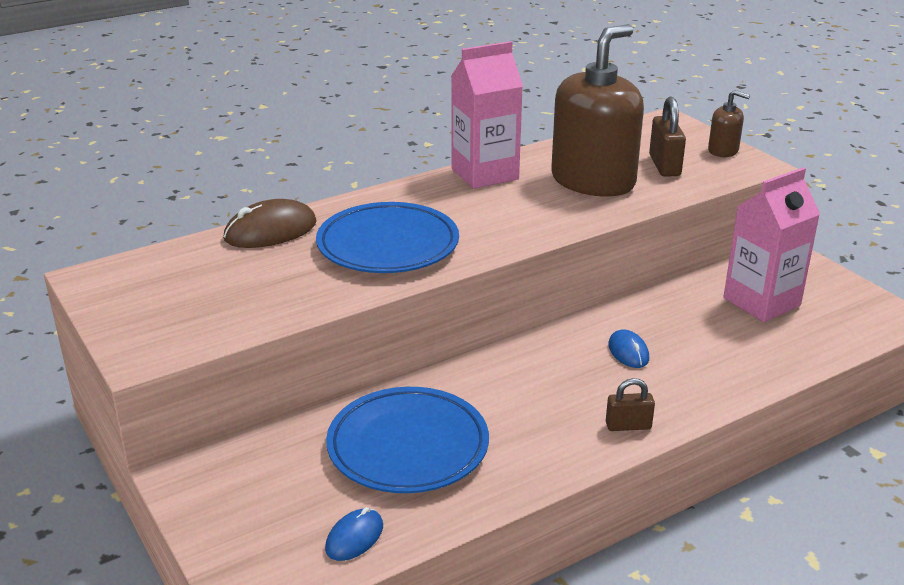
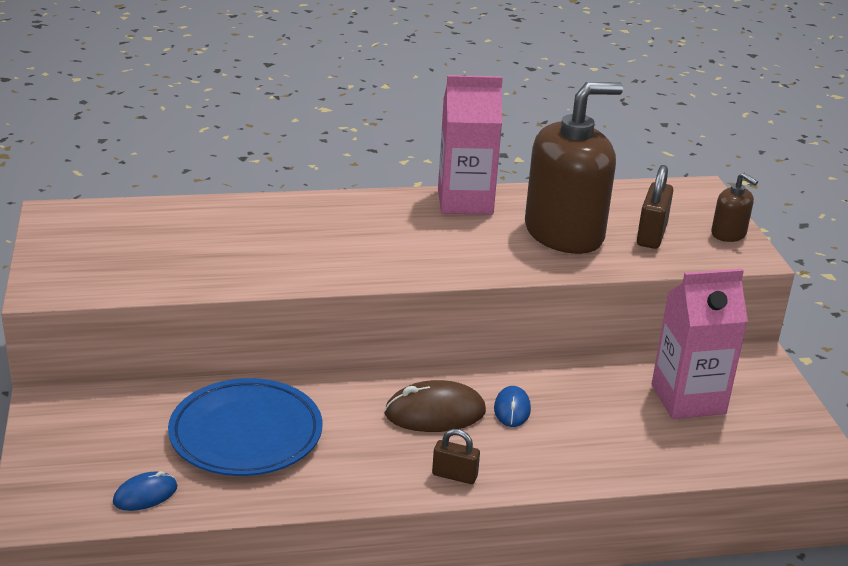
camera: 20 degrees right, 0 degrees up
(270, 231) = (229, 209): brown mouse -> brown mouse (435, 412)
(388, 245) = (319, 247): blue plate -> none

